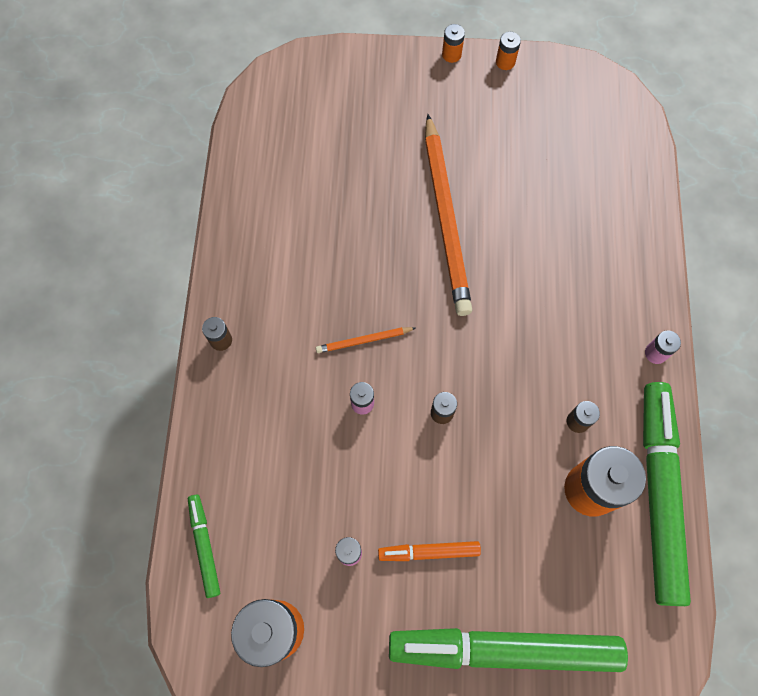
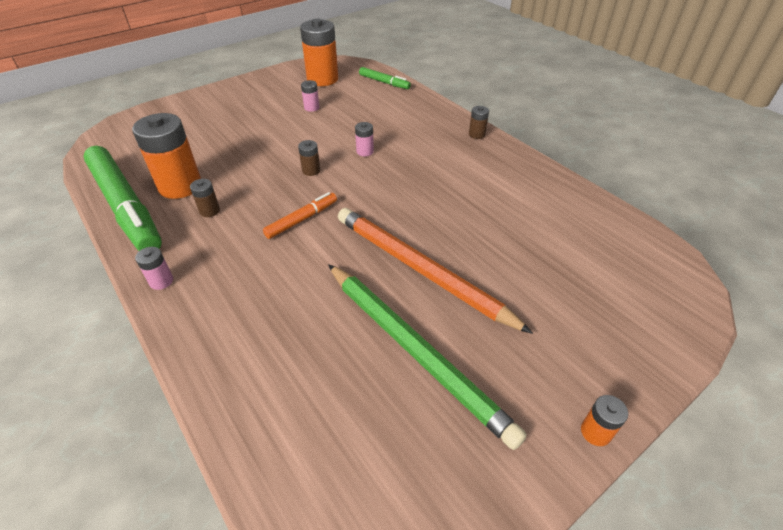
camera: 140 degrees right, 25 degrees down
(364, 340) = (396, 174): orange pencil -> none
(429, 552) = (268, 124): orange marker -> orange marker (301, 219)
(505, 62) = (533, 474): orange battery -> none
(505, 649) = (199, 116): green marker -> none
(507, 163) = (414, 350): none -> green pencil

